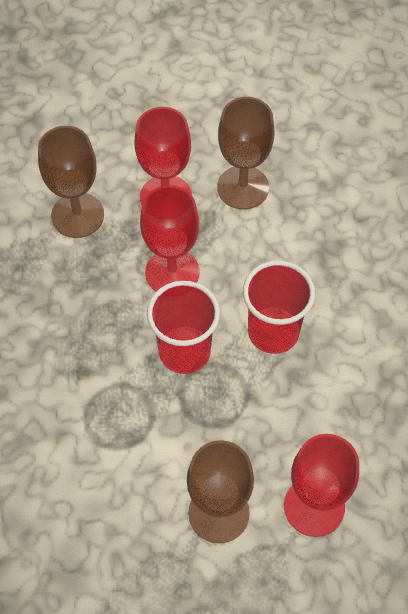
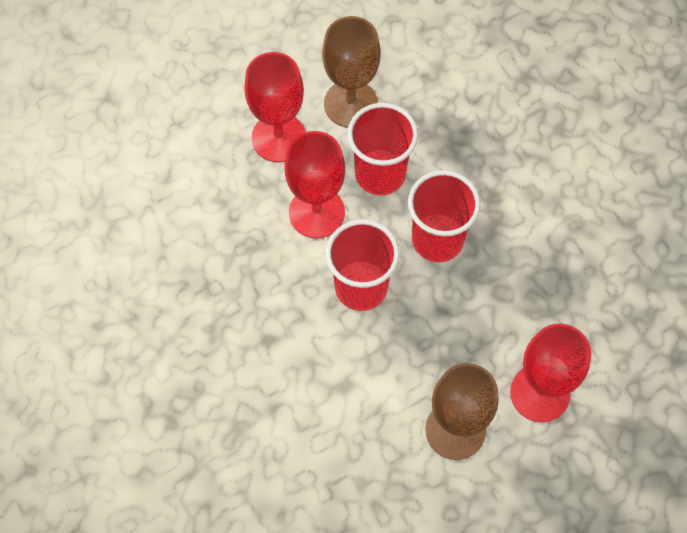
camera: 20 degrees left, 5 degrees up
(77, 215) = (198, 185): brown goblet -> none
(244, 257) = (380, 174): none -> red cup

